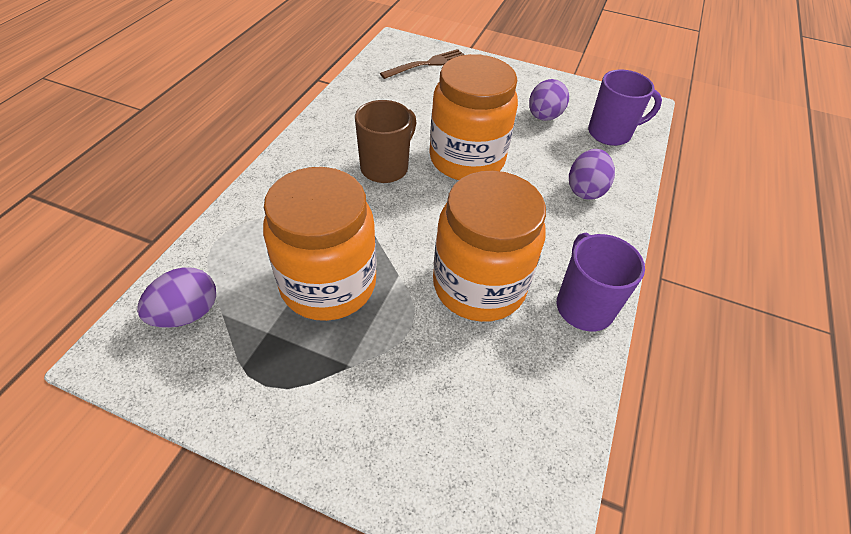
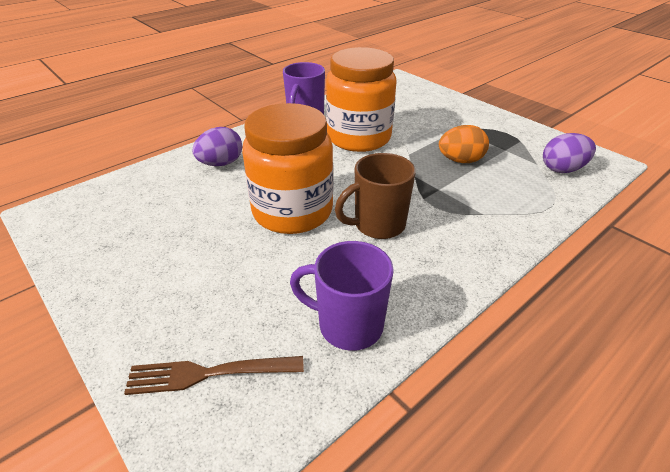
camera: 150 degrees left, 10 degrees down
(328, 284) = (460, 160): orange jar -> orange egg
(544, 117) = (163, 231): purple egg -> none
(610, 133) = (127, 196): purple mug -> purple mug (348, 325)

